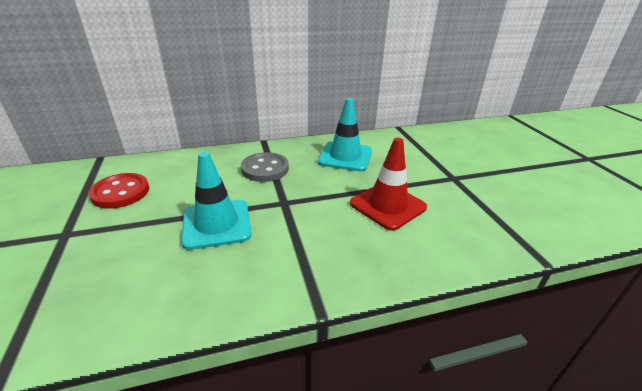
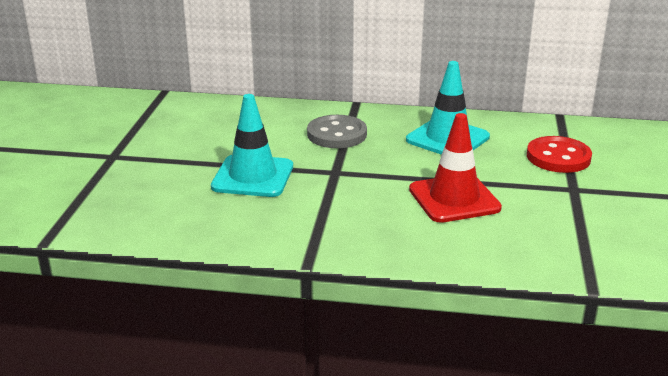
camera: 25 degrees right, 5 degrees down
(120, 192) = (173, 129): red button -> red button (558, 157)

